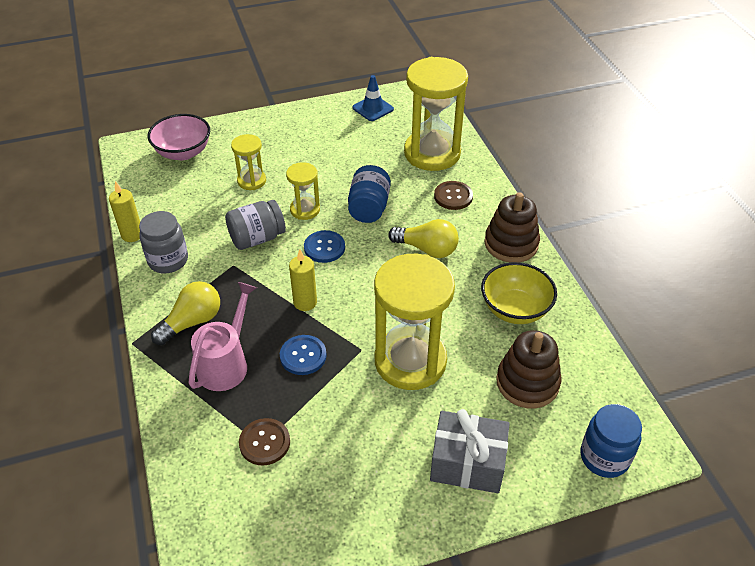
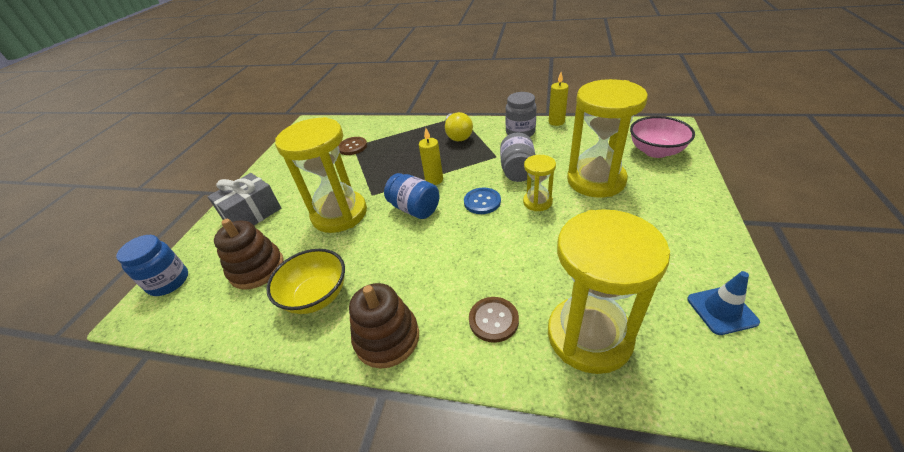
camera: 125 degrees right, 5 degrees down
(226, 363) = (415, 142): pink watering can -> none
(251, 181) = (596, 180): yellow hourglass -> yellow hourglass, size x2.03
(303, 356) = (392, 170): blue button -> none
(369, 208) = (515, 243): blue jar -> blue jar (414, 209)
(427, 249) = (433, 264): yellow light bulb -> none

